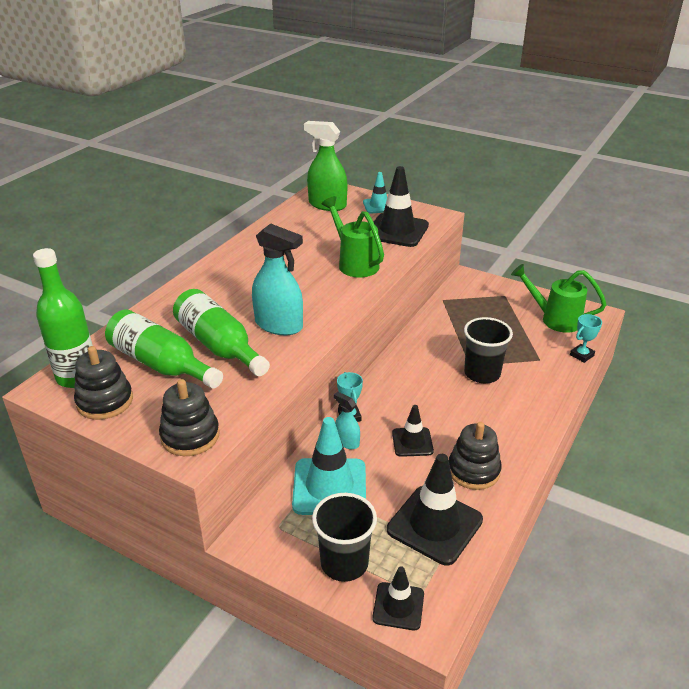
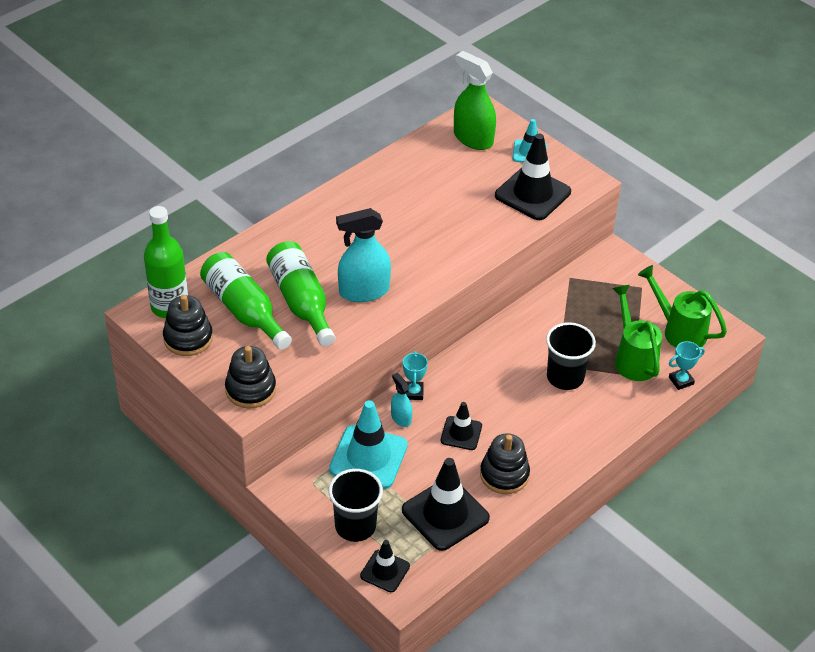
camera: 15 degrees right, 10 degrees up
(279, 325) = (363, 291): turquoise spray bottle -> turquoise spray bottle turned 120 degrees clockwise
(355, 263) = (468, 230): green watering can -> green watering can (633, 358)

